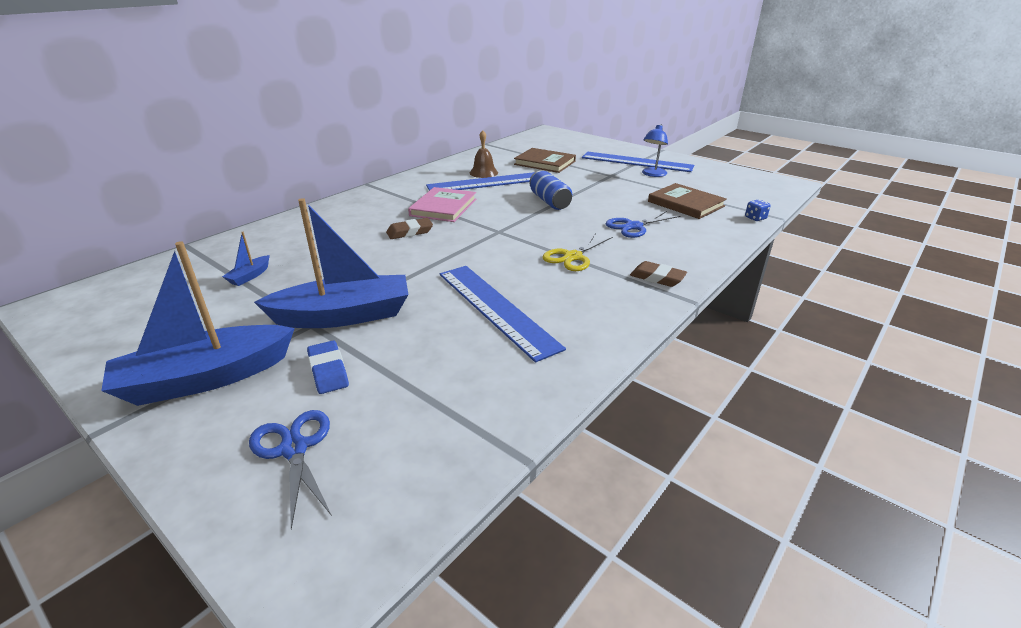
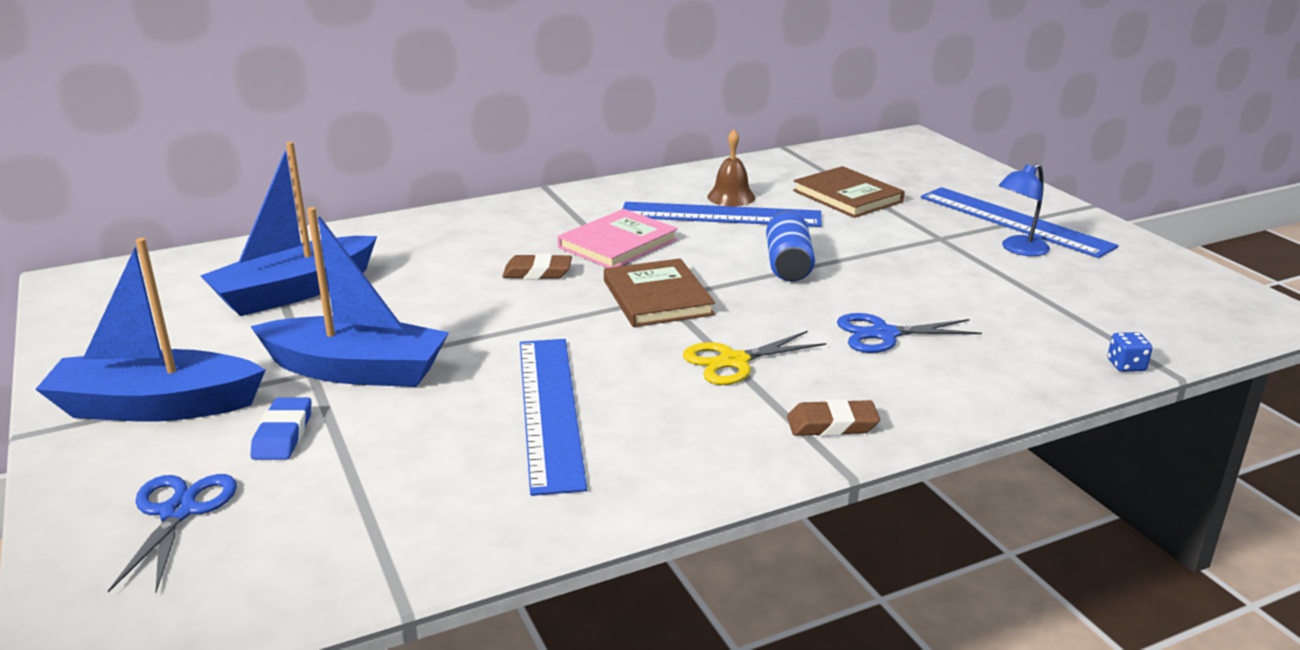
camera: 25 degrees right, 5 degrees down
(250, 276) = (294, 292): blue boat -> blue boat, size x2.40
(657, 278) = (832, 424): brown eraser -> brown eraser turned 60 degrees counterclockwise
(686, 204) = (1021, 314): brown book -> brown book (657, 297)

